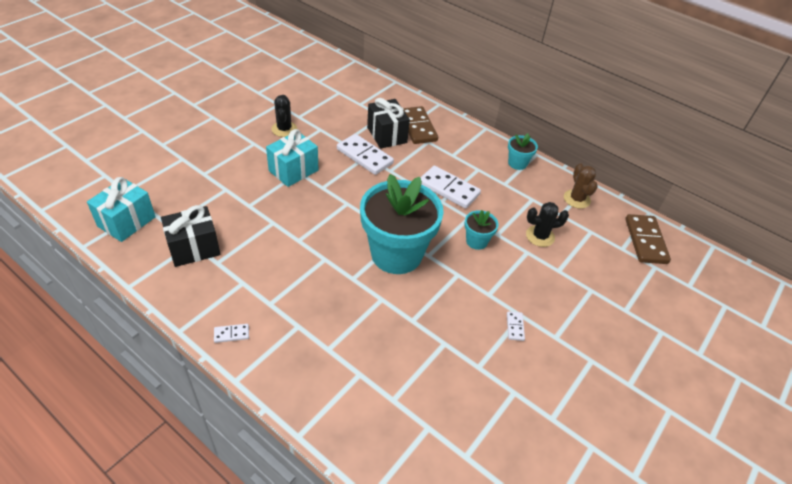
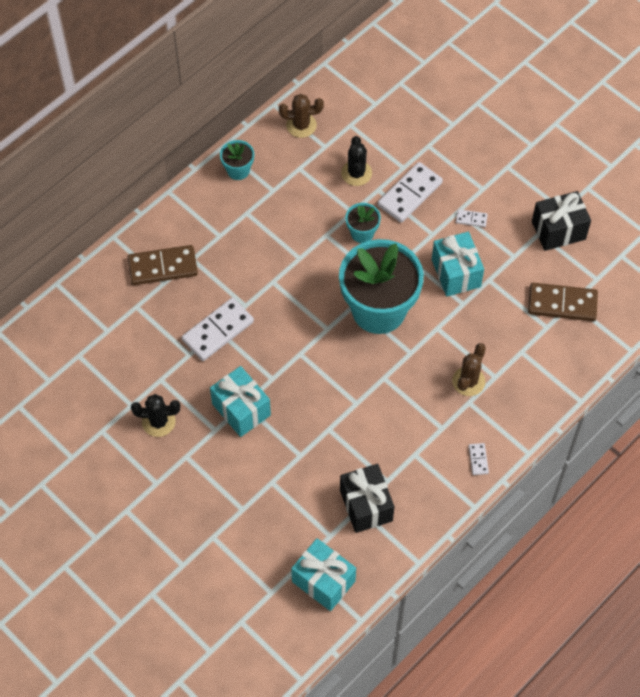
camera: 80 degrees left, 15 degrees up
(322, 325) = (468, 381): none -> brown cactus
(387, 135) = (177, 303): black gift -> black gift (558, 230)
(447, 314) = (456, 273): none -> turquoise gift
(448, 189) = (280, 248): white domino -> white domino (410, 194)
(646, 241) = (365, 80): brown domino -> brown domino (562, 303)

